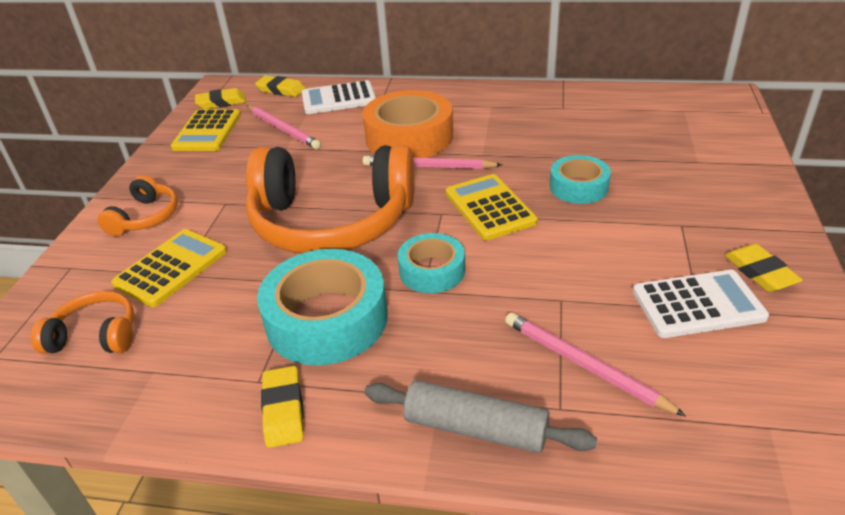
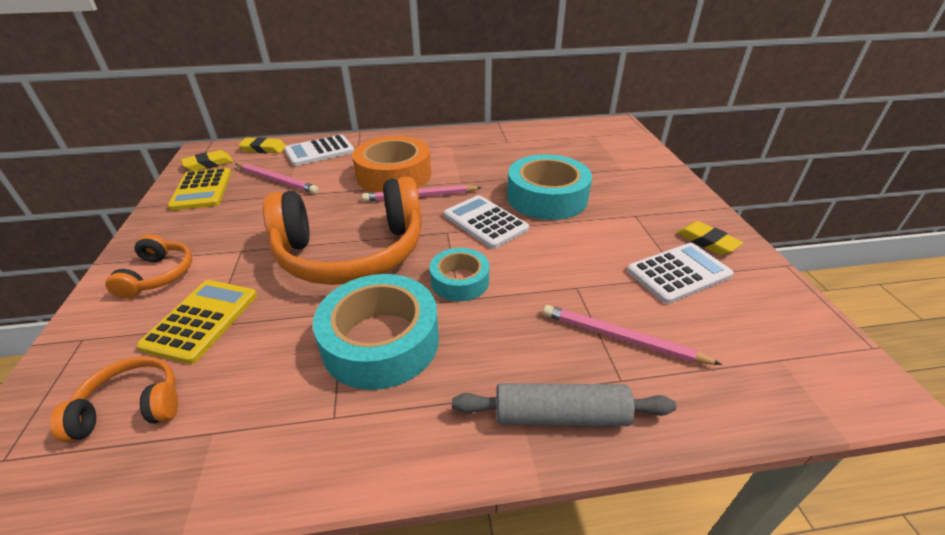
camera: 20 degrees left, 0 degrees up
(283, 410) = (371, 441): yellow eraser -> none
(490, 207) = (485, 222): yellow calculator -> white calculator
(578, 187) = (547, 197): turquoise tape -> turquoise tape, size x1.73

